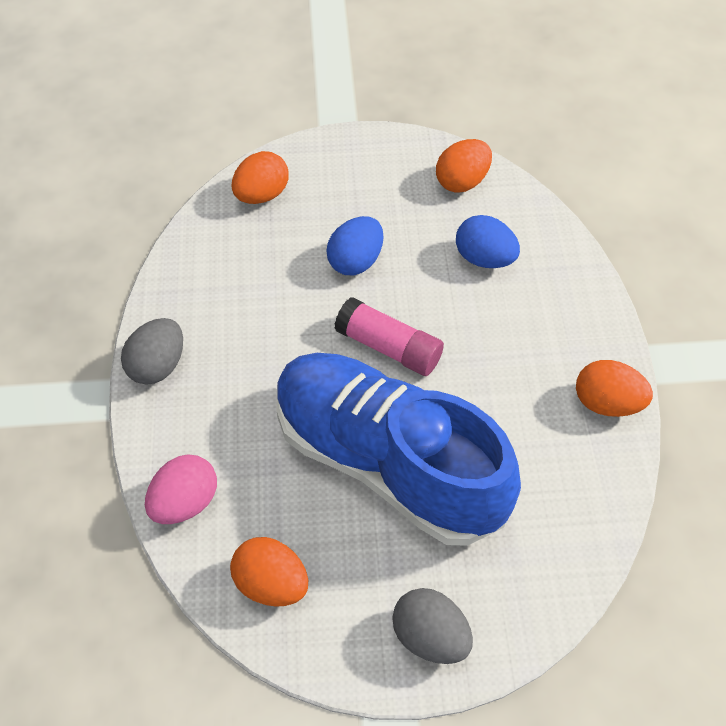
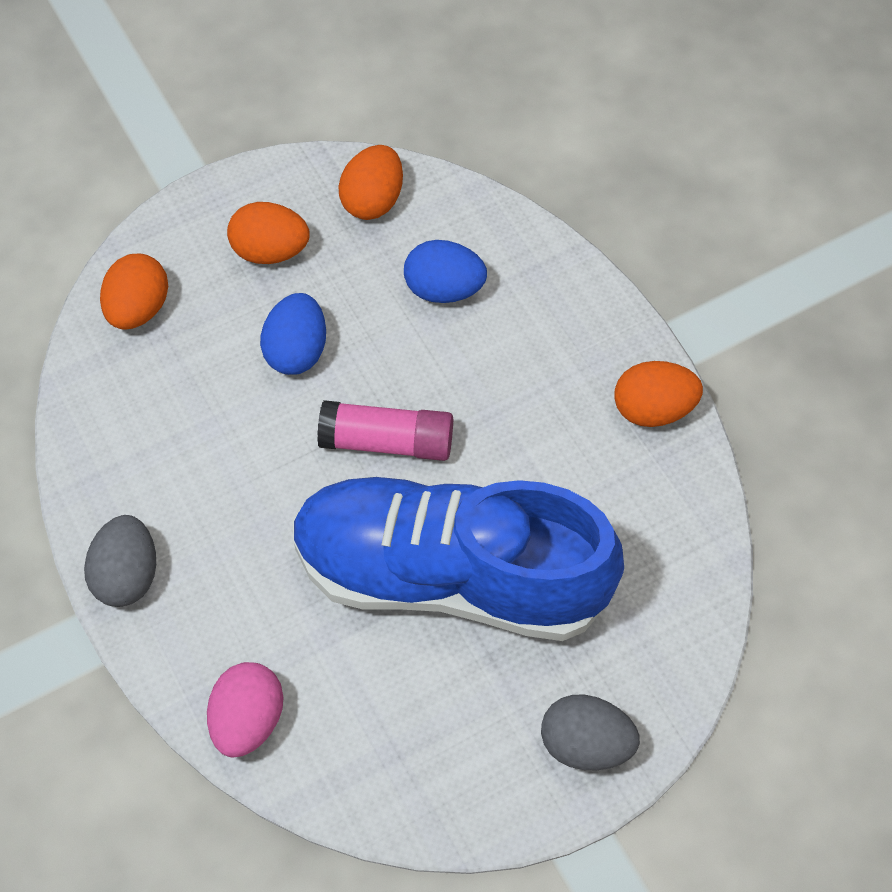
camera: 25 degrees left, 5 degrees up
(271, 583) = (392, 765): orange egg -> orange egg (270, 251)

